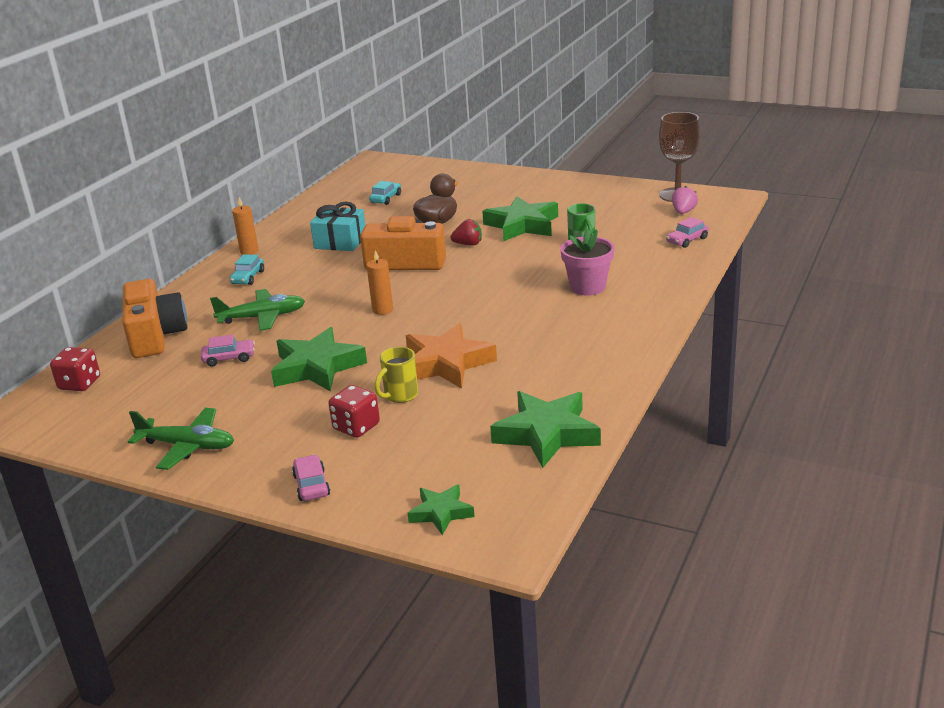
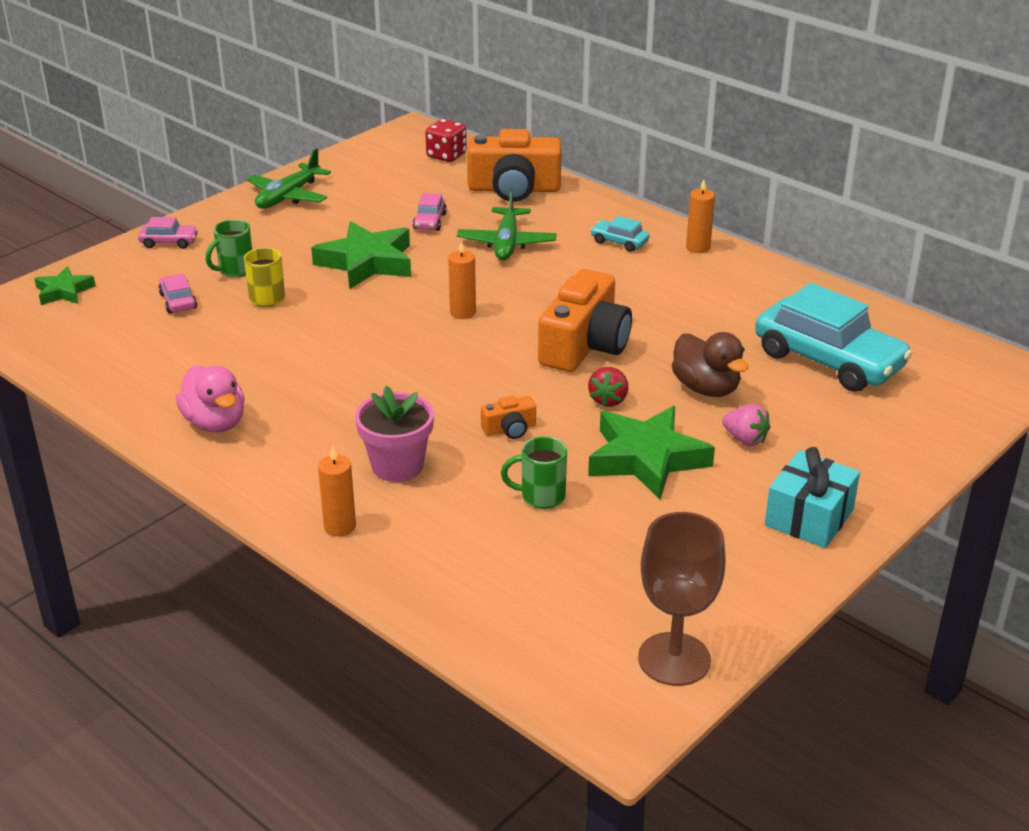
camera: 105 degrees right, 5 degrees up
(340, 242) = (685, 308): turquoise gift -> turquoise gift (809, 517)
(356, 427) = (235, 270): red dice -> green mug
(386, 198) = (828, 360): turquoise car -> turquoise car, size x2.31
(446, 363) = (302, 332): orange star -> none
(521, 264) = (510, 429): none -> orange camera
(546, 434) = (113, 363): green star -> none
(592, 360) = (215, 423): none -> pink duck
(661, 288) = (340, 526): none -> orange candle
(683, 212) = (591, 639): pink strawberry -> pink strawberry (745, 439)
(687, 240) = (475, 604): pink car -> pink car (178, 301)

